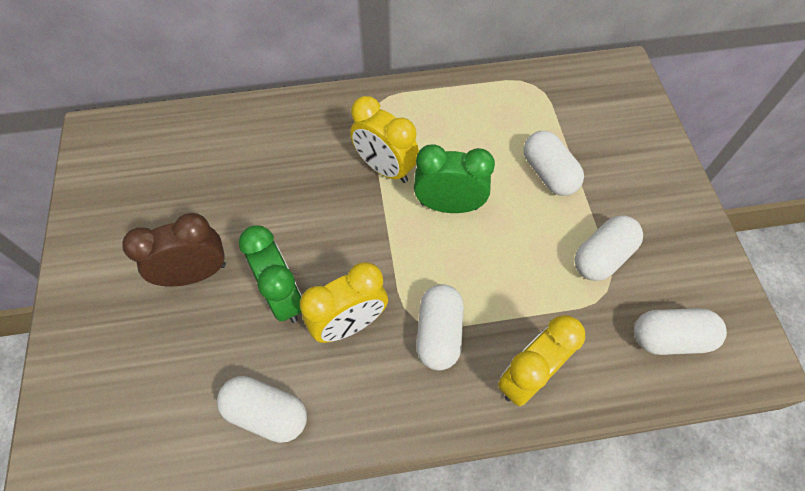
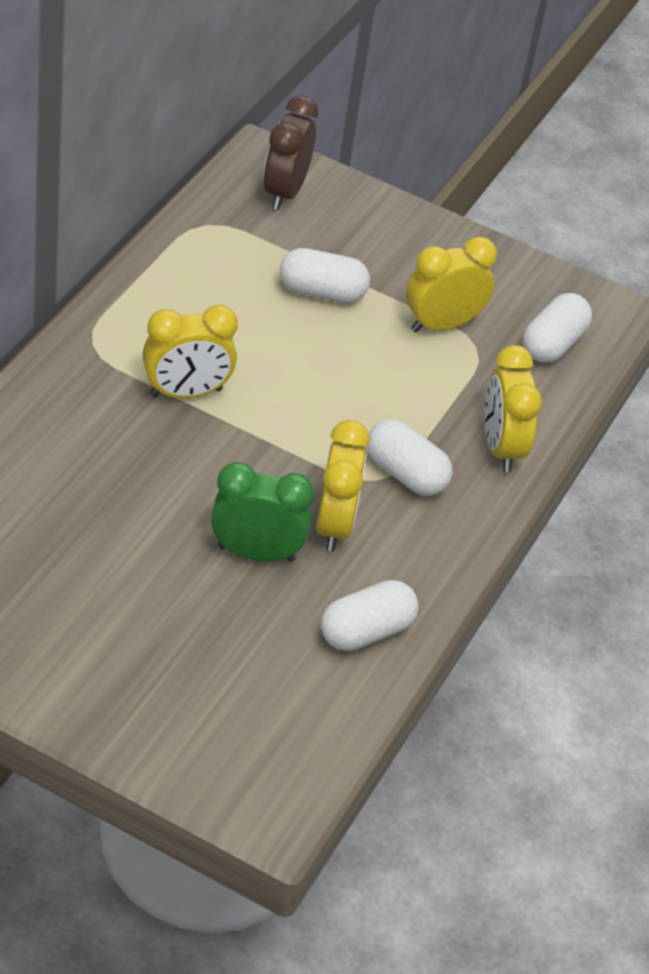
camera: 60 degrees left, 15 degrees down
(195, 274) = (157, 602): brown clock -> brown clock (285, 192)
(449, 205) = (281, 379): green clock -> none
(602, 256) = (442, 324): white capsule -> yellow clock

